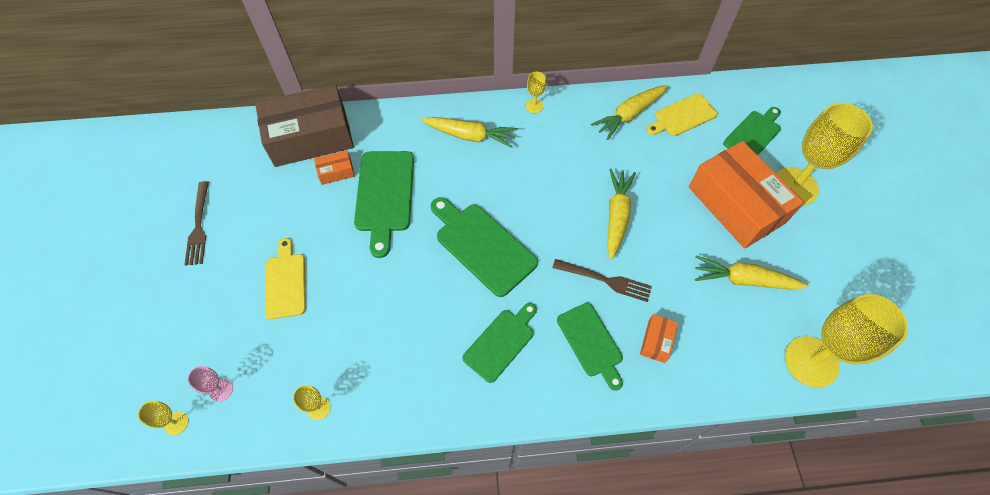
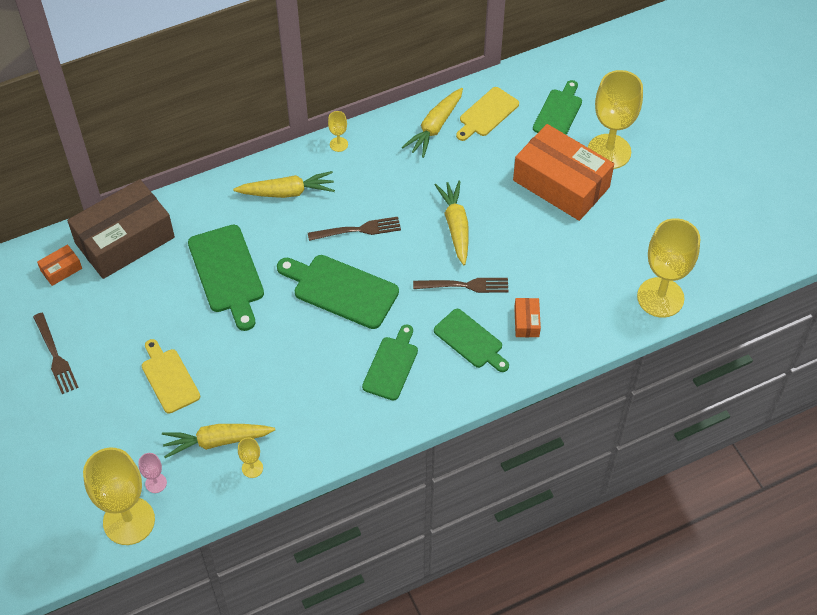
camera: 20 degrees left, 5 degrees down
(176, 423) = (129, 521): yellow goblet -> yellow goblet, size x2.36
(336, 172) = (168, 265): orange box -> orange box (61, 269)
(521, 191) = (358, 230): none -> brown fork
(743, 280) = (586, 248): yellow carrot -> yellow carrot (217, 441)

